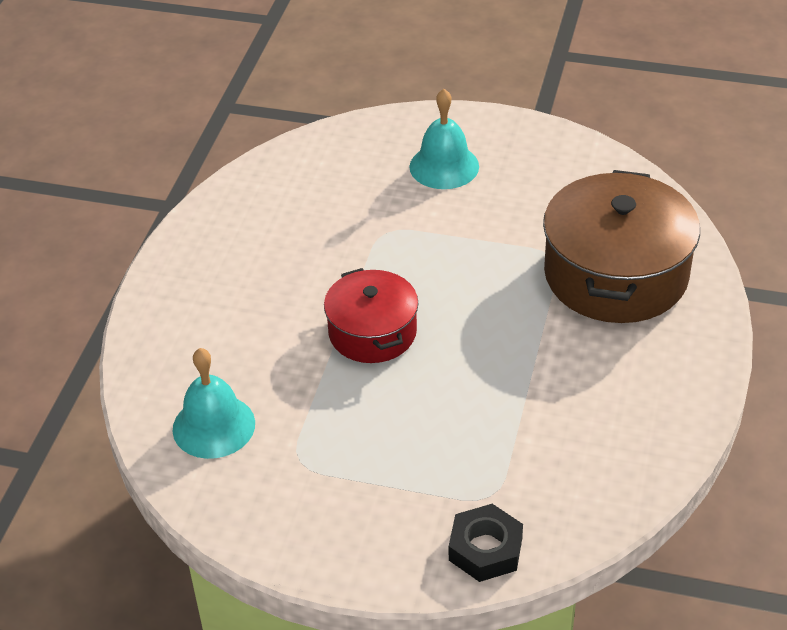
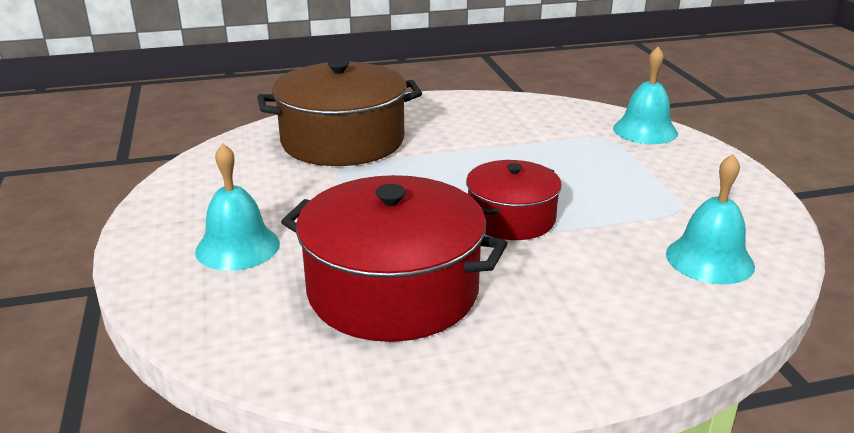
camera: 120 degrees left, 15 degrees down
(324, 227) = (393, 290): none -> red pot
(485, 549) = (645, 130): black nut -> turquoise bell

